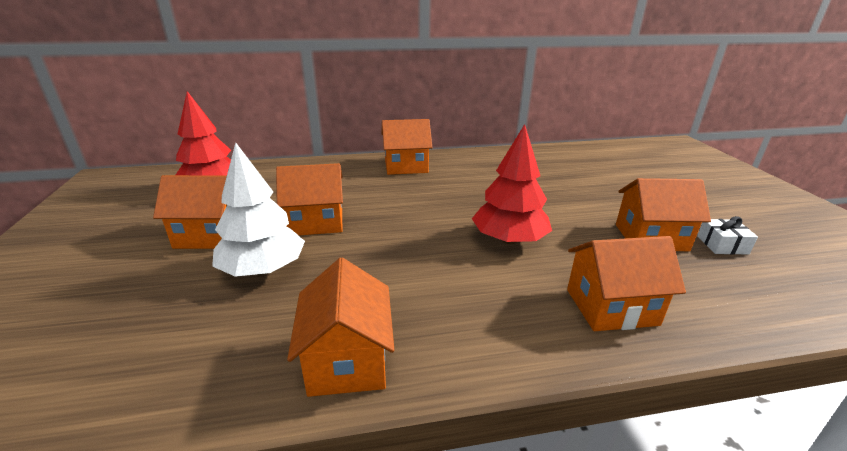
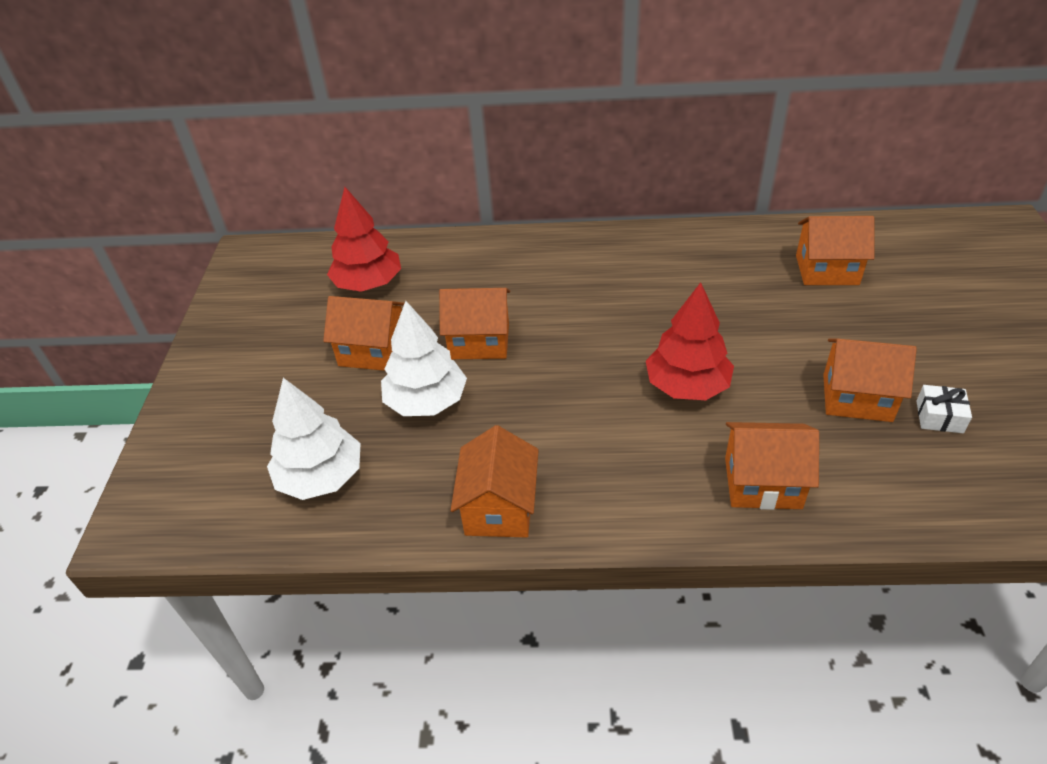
camera: 15 degrees right, 15 degrees up
(127, 351) = (321, 477): none -> white tree
(406, 166) = (594, 253): orange house -> orange house (826, 270)

